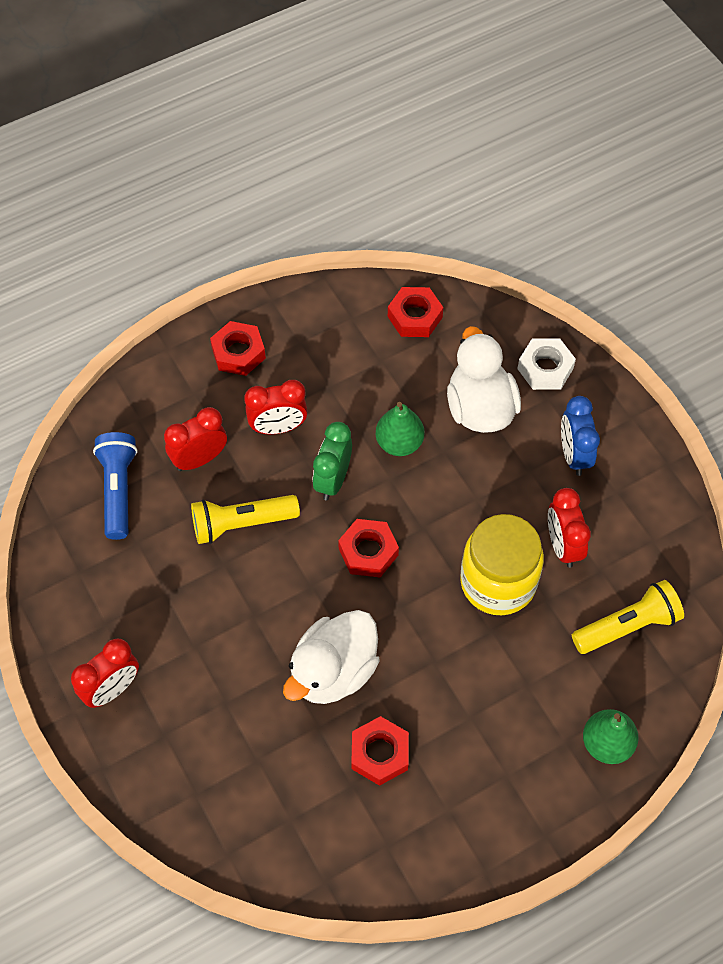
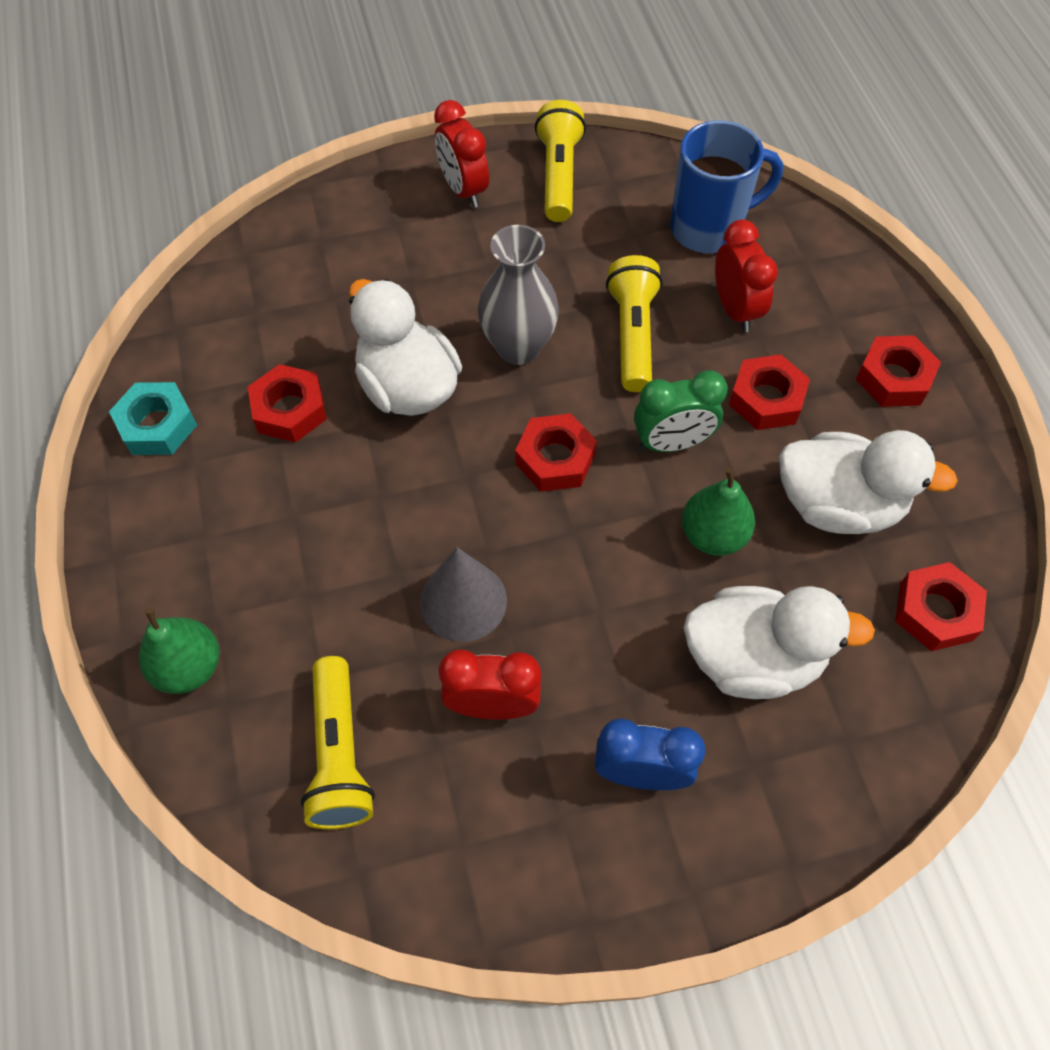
camera: 105 degrees right, 0 degrees up
(79, 615) = (559, 175): none -> yellow flashlight
(119, 490) = (708, 228): blue flashlight -> blue mug
(274, 601) = (518, 347): none -> grey vase
(278, 427) = (766, 399): red clock -> red nut
(333, 480) = (672, 443): green clock -> green clock turned 135 degrees clockwise
(353, 375) = (837, 505): none -> white duck
(423, 853) = (157, 425): none -> turquoise nut
(498, 582) = (463, 601): yellow jar -> grey cone
(545, 368) = (811, 780): white nut -> none

